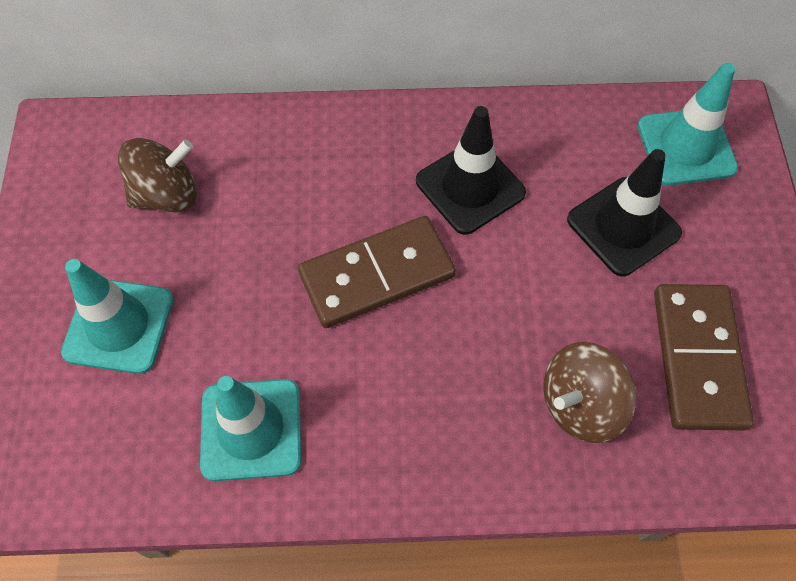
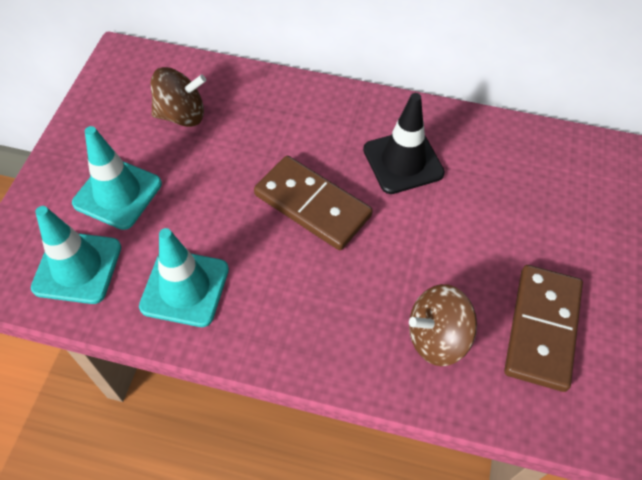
camera: 15 degrees right, 5 degrees down
(376, 274) = (312, 205): brown domino -> brown domino turned 45 degrees clockwise
(623, 226) = (512, 218): black traffic cone -> none
(686, 147) = (581, 173): turquoise traffic cone -> turquoise traffic cone (77, 267)

